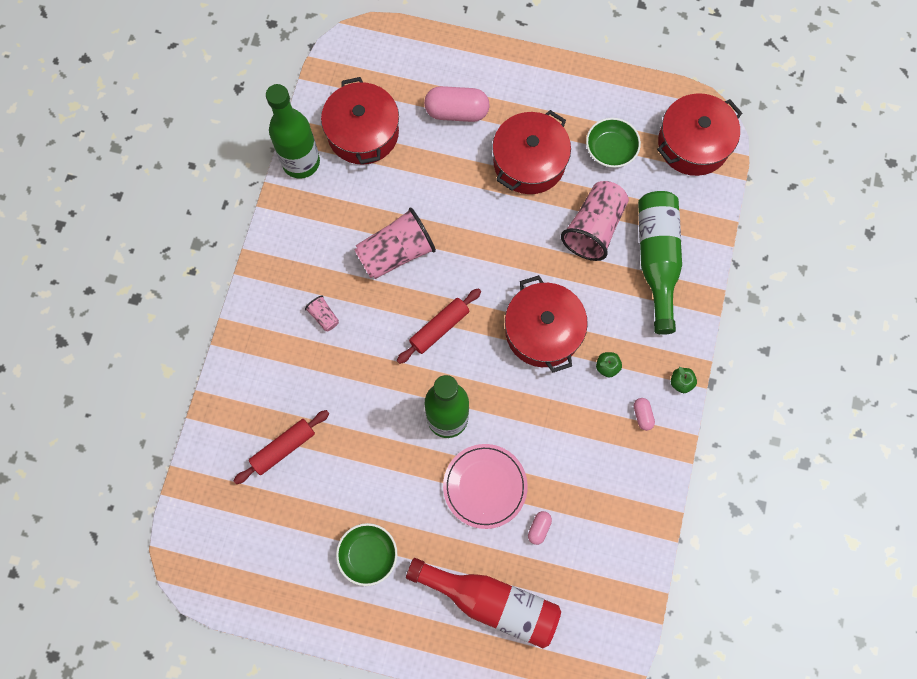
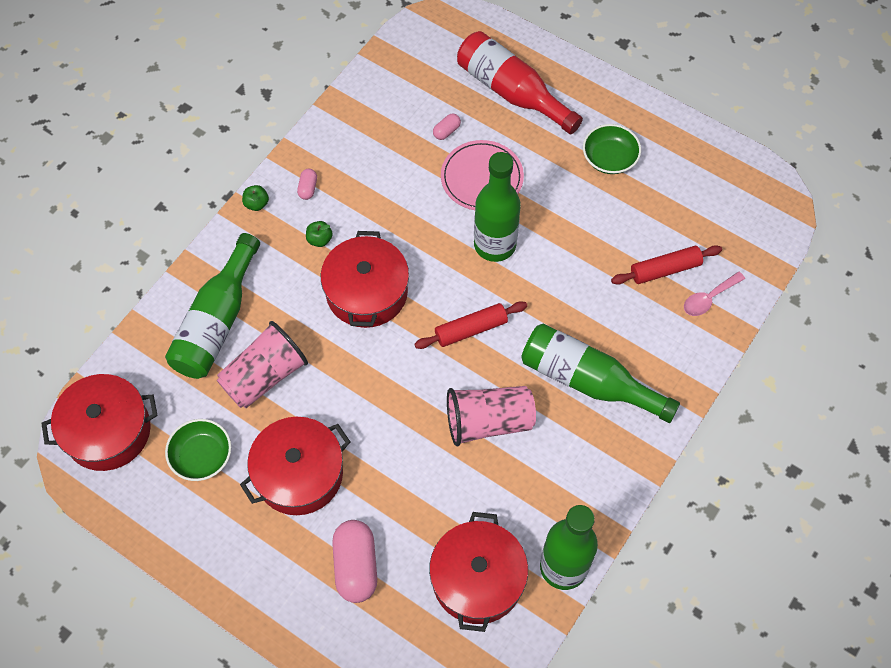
camera: 160 degrees left, 10 degrees down
(236, 432) = (709, 298): none -> pink spoon
(324, 316) = (588, 381): pink cup -> green bottle
(456, 112) = (356, 566): pink capsule -> pink capsule turned 60 degrees clockwise

